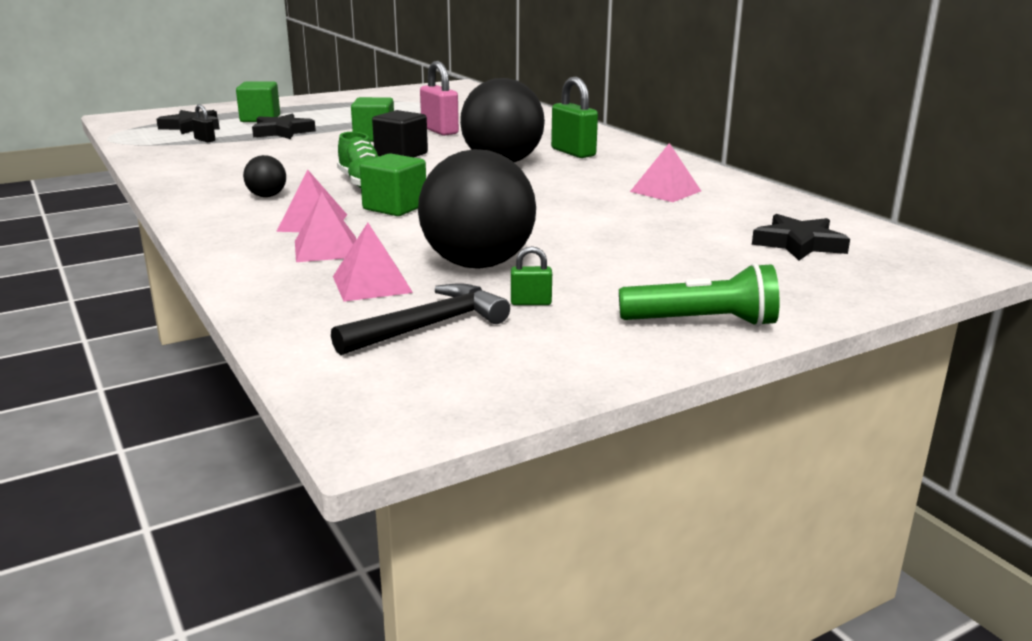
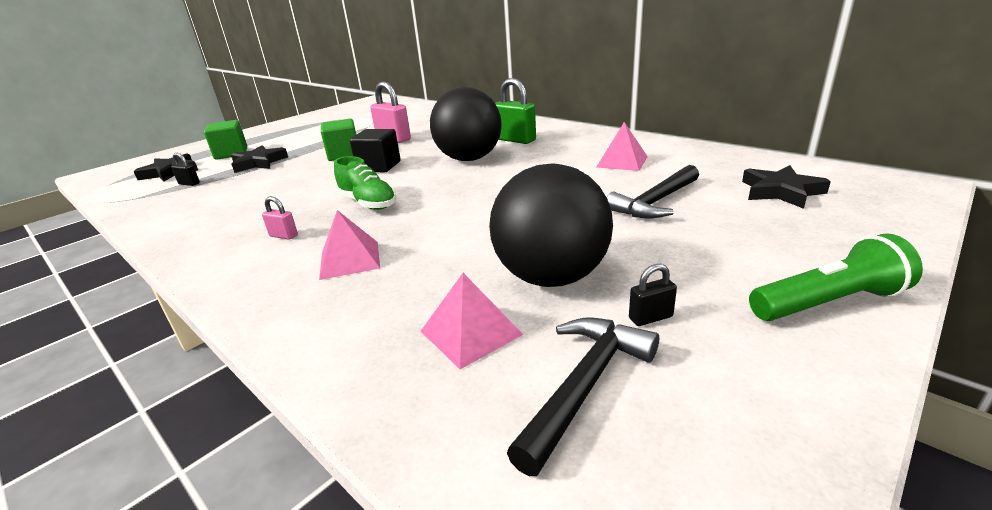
camera: 15 degrees left, 5 degrees up
(267, 196) = (283, 236): black ball -> pink padlock
(326, 249) = (387, 292): pink pyramid -> none
(395, 207) = (416, 224): green cube -> none
(531, 302) = (650, 317): green padlock -> black padlock
(650, 230) = (655, 202): none -> black hammer

